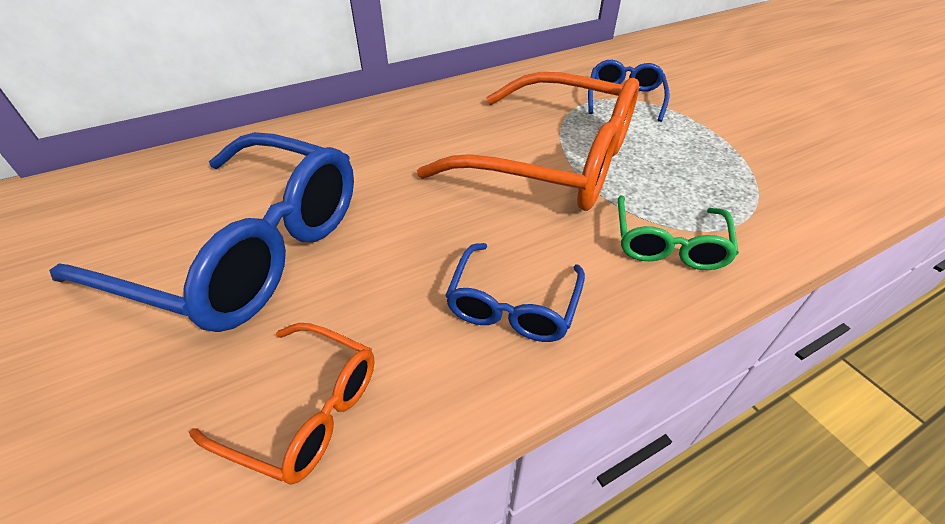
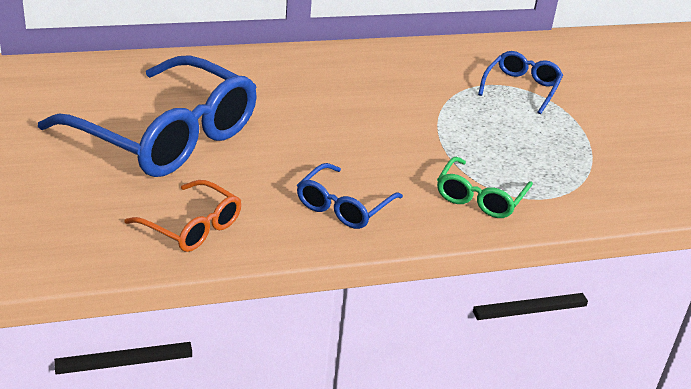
camera: 10 degrees right, 10 degrees down
(553, 161) = (424, 126): orange glasses -> none

